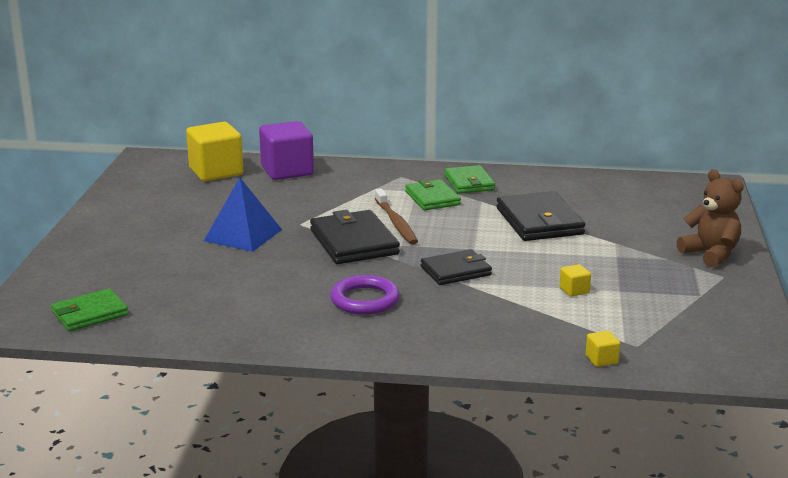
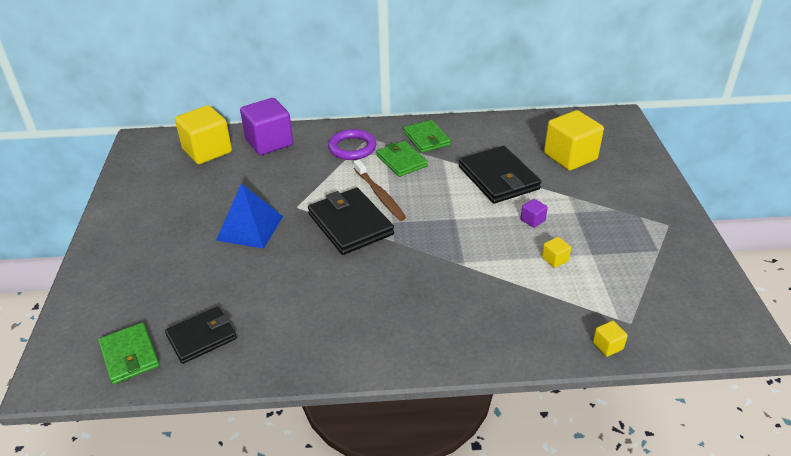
camera: 10 degrees left, 15 degrees up
(89, 314) = (129, 355): green wallet -> green wallet turned 75 degrees counterclockwise
(365, 300) = (380, 298): purple ring -> purple ring (352, 148)
(456, 271) = (448, 249): black wallet -> black wallet (202, 337)
(563, 258) = (532, 220): none -> purple cube
(634, 211) = (570, 156): none -> yellow cube
(710, 254) = (648, 199): brown teddy bear -> none

